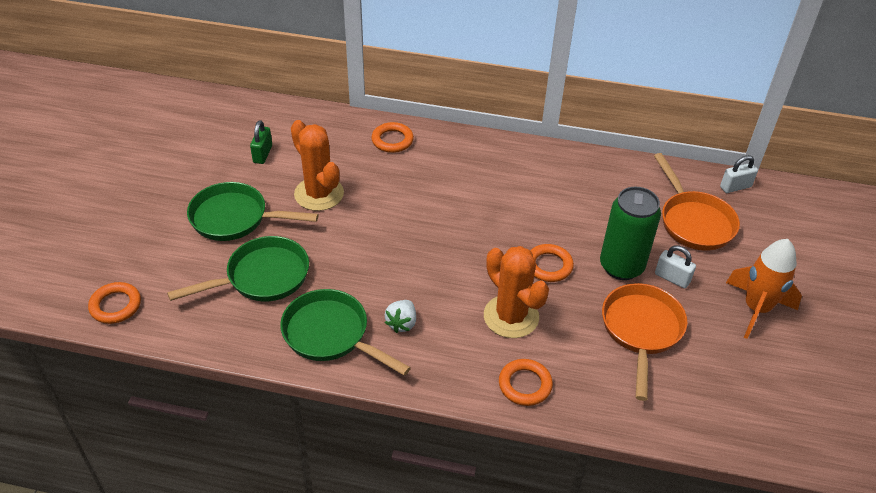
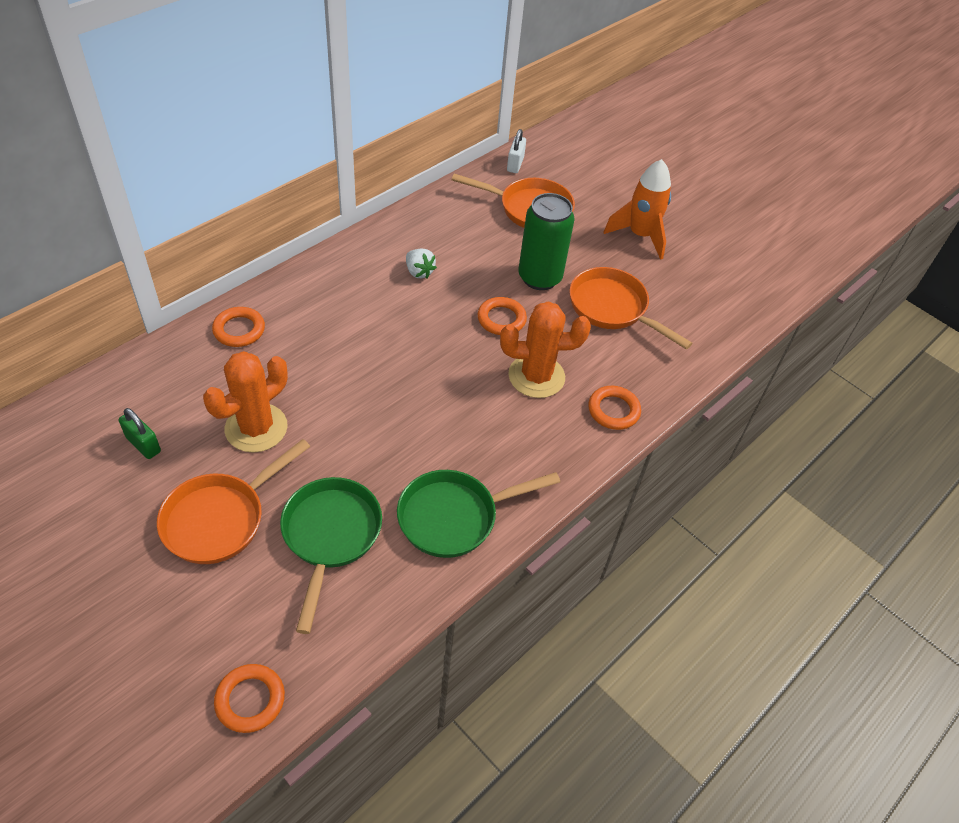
camera: 60 degrees left, 5 degrees up
(235, 218) = (220, 519): green pan -> orange pan
(319, 194) = (256, 428): orange cactus -> orange cactus turned 45 degrees counterclockwise
(402, 323) = (484, 455): white strawberry -> white strawberry (419, 272)
(672, 278) = (575, 258): white padlock -> none

